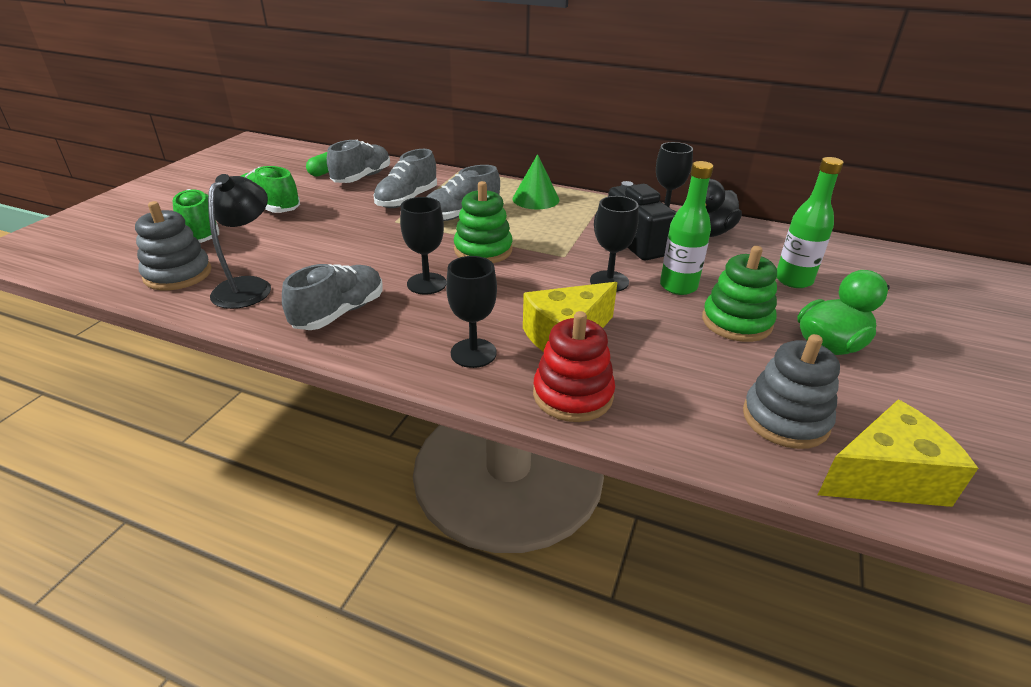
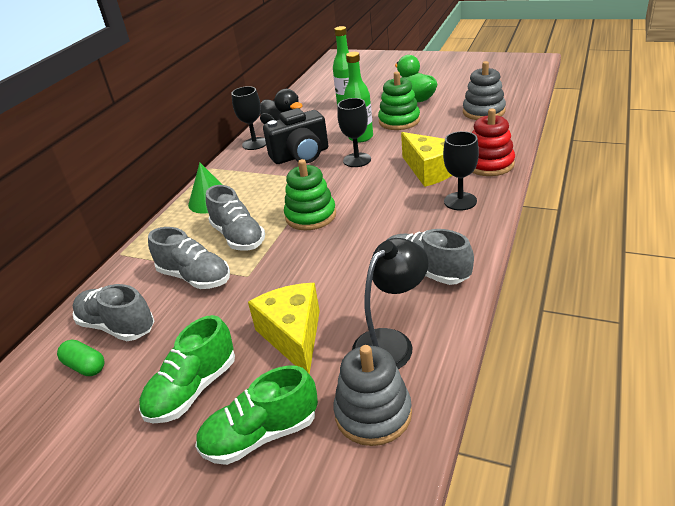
camera: 85 degrees left, 0 degrees up
(249, 286) = (391, 342): black lamp -> black lamp turned 120 degrees clockwise
(426, 283) = (370, 235): black goblet -> none
(885, 477) = (513, 94): yellow cheese -> yellow cheese (293, 336)

